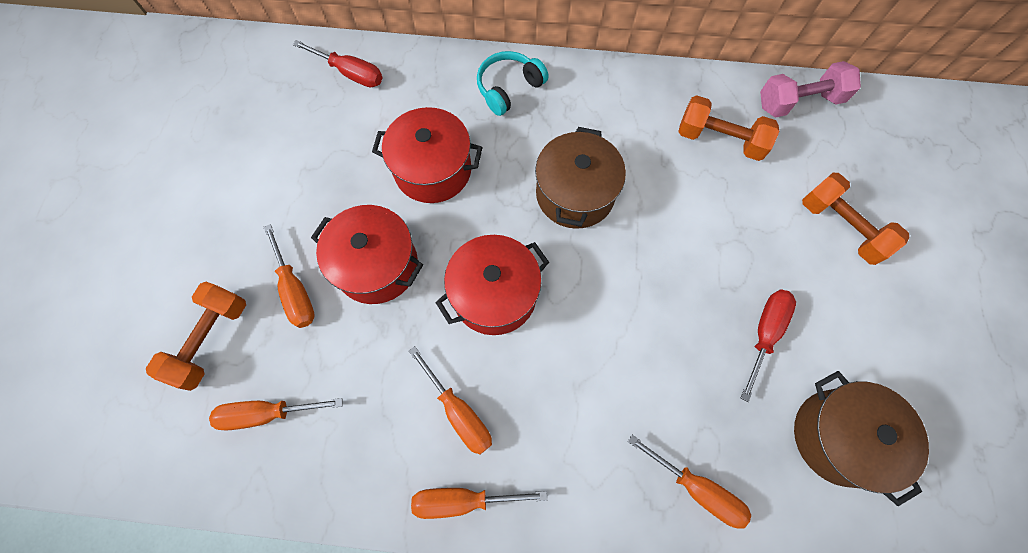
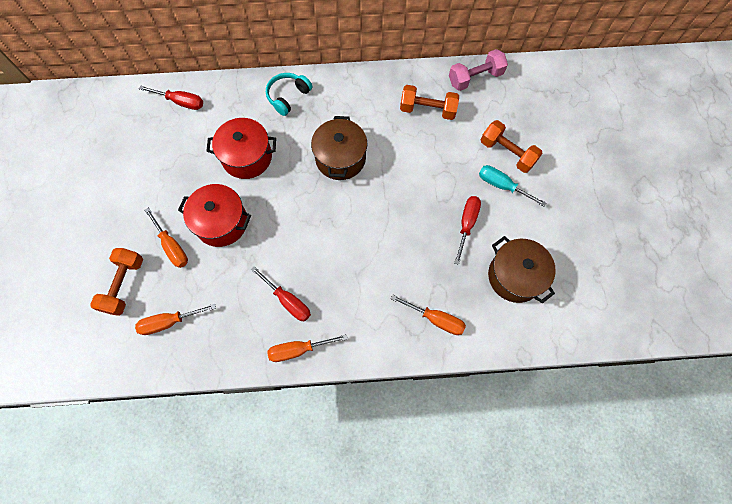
camera: 10 degrees left, 0 degrees up
(458, 411) = (287, 300): orange screwdriver -> red screwdriver
(494, 295) = (299, 228): red pot -> none
(828, 279) = (502, 186): none -> turquoise screwdriver

